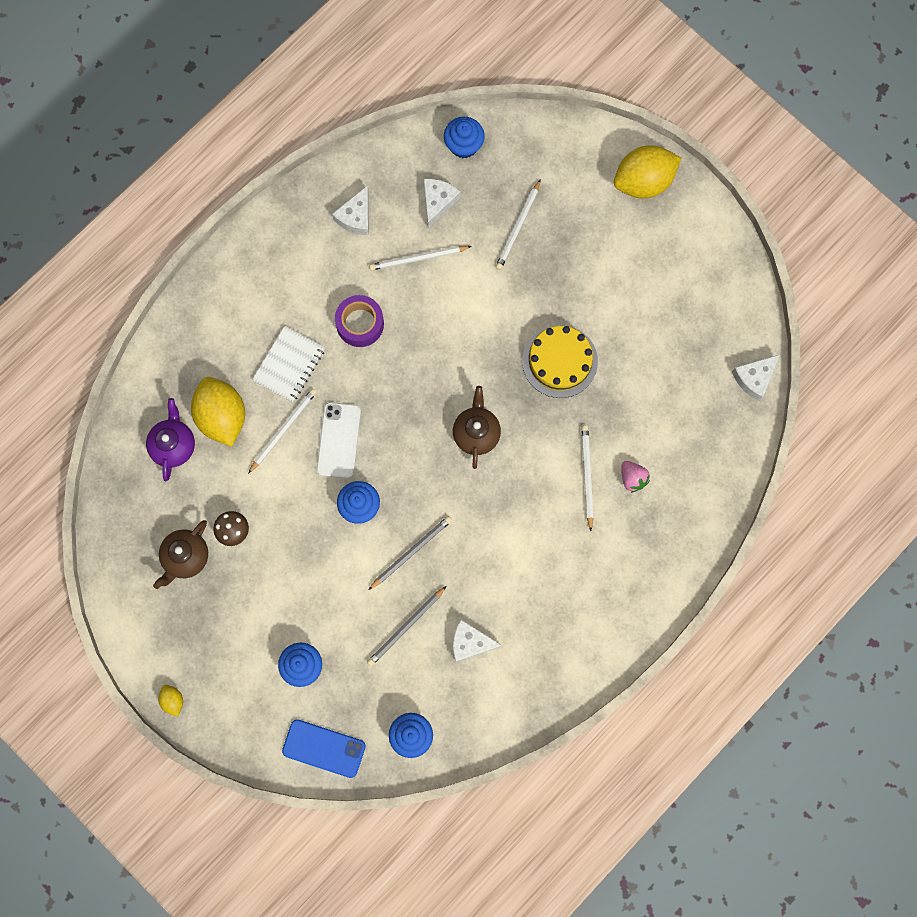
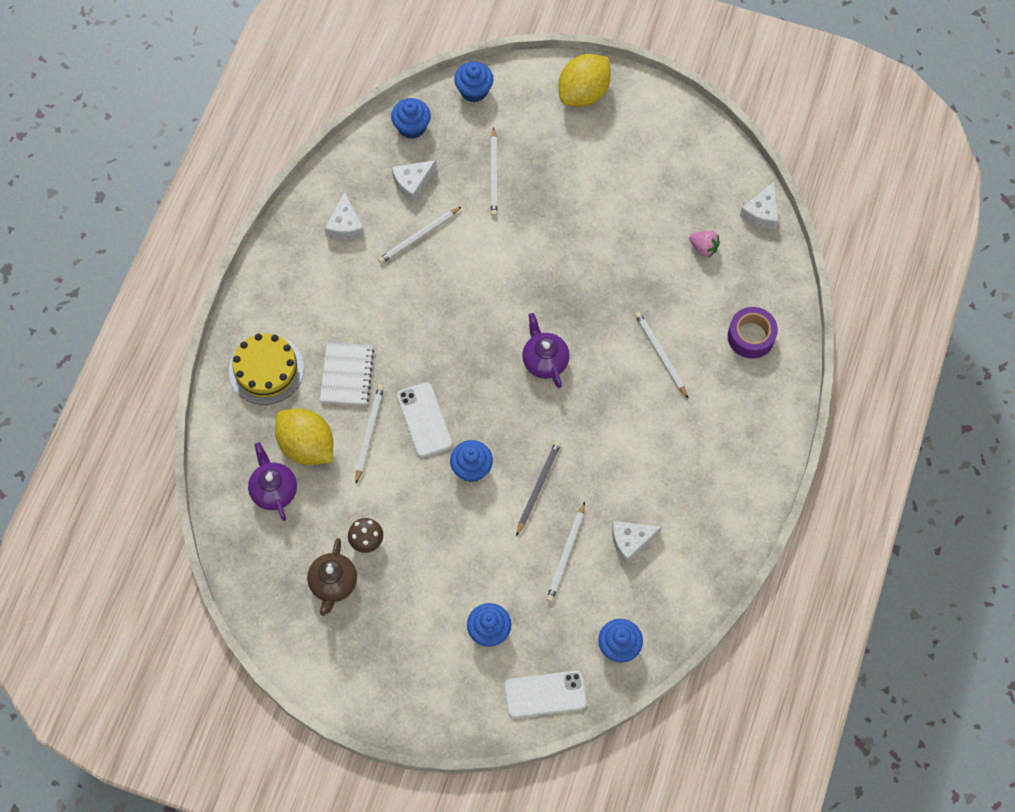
camera: 25 degrees left, 10 degrees down
(173, 700) = (384, 716): yellow lemon -> none
(324, 748) = (545, 694): blue phone -> white phone
(360, 324) = (394, 313): purple tape -> purple tape (751, 336)
(406, 627) = (566, 554): grey pencil -> white pencil
(438, 202) = (412, 182): white cheese -> white cheese turned 120 degrees counterclockwise
(476, 433) = (544, 360): brown teapot -> purple teapot
(540, 133) = (474, 90): none -> blue cupcake
(559, 361) = (587, 269): yellow cake -> yellow cake (266, 369)
(632, 478) = (701, 339): pink strawberry -> pink strawberry (703, 248)

